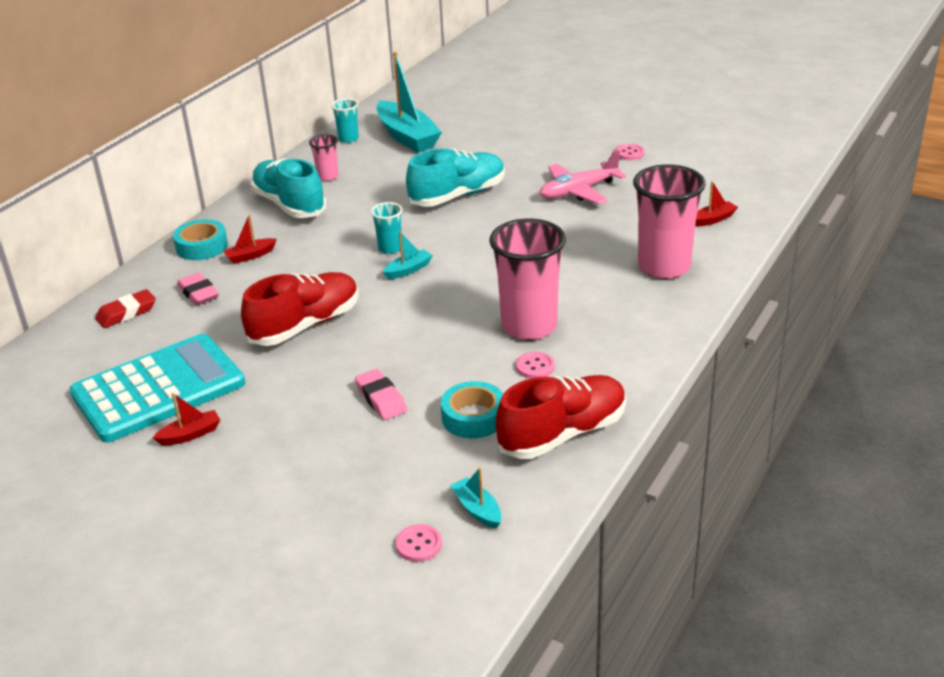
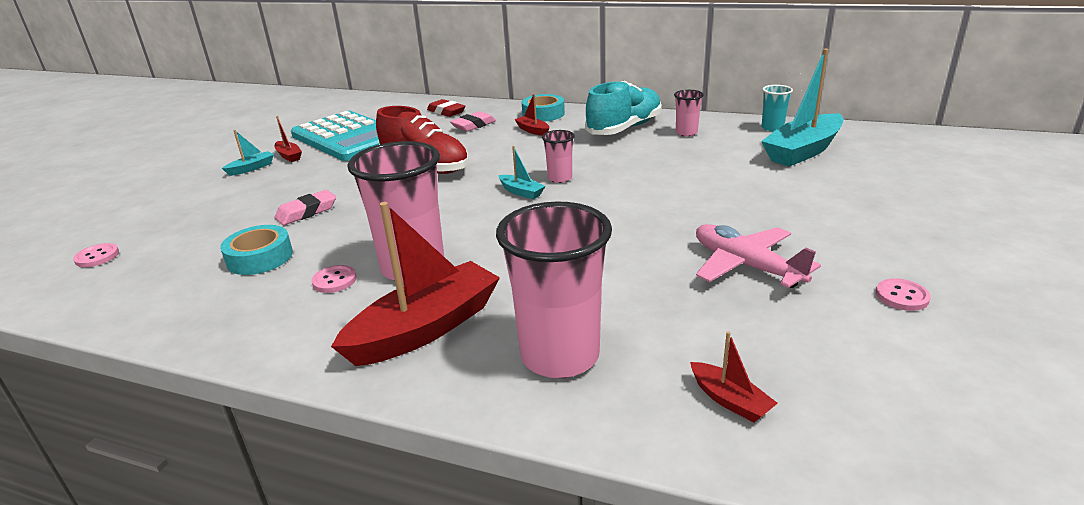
camera: 80 degrees right, 5 degrees down
(390, 248) = (560, 178): turquoise cup -> pink cup
(458, 196) = (685, 194): turquoise shoe -> none
(477, 509) = (121, 277): turquoise boat -> turquoise boat (251, 168)
(563, 434) = (207, 311): red shoe -> none
(620, 318) = (425, 328): none -> red boat

